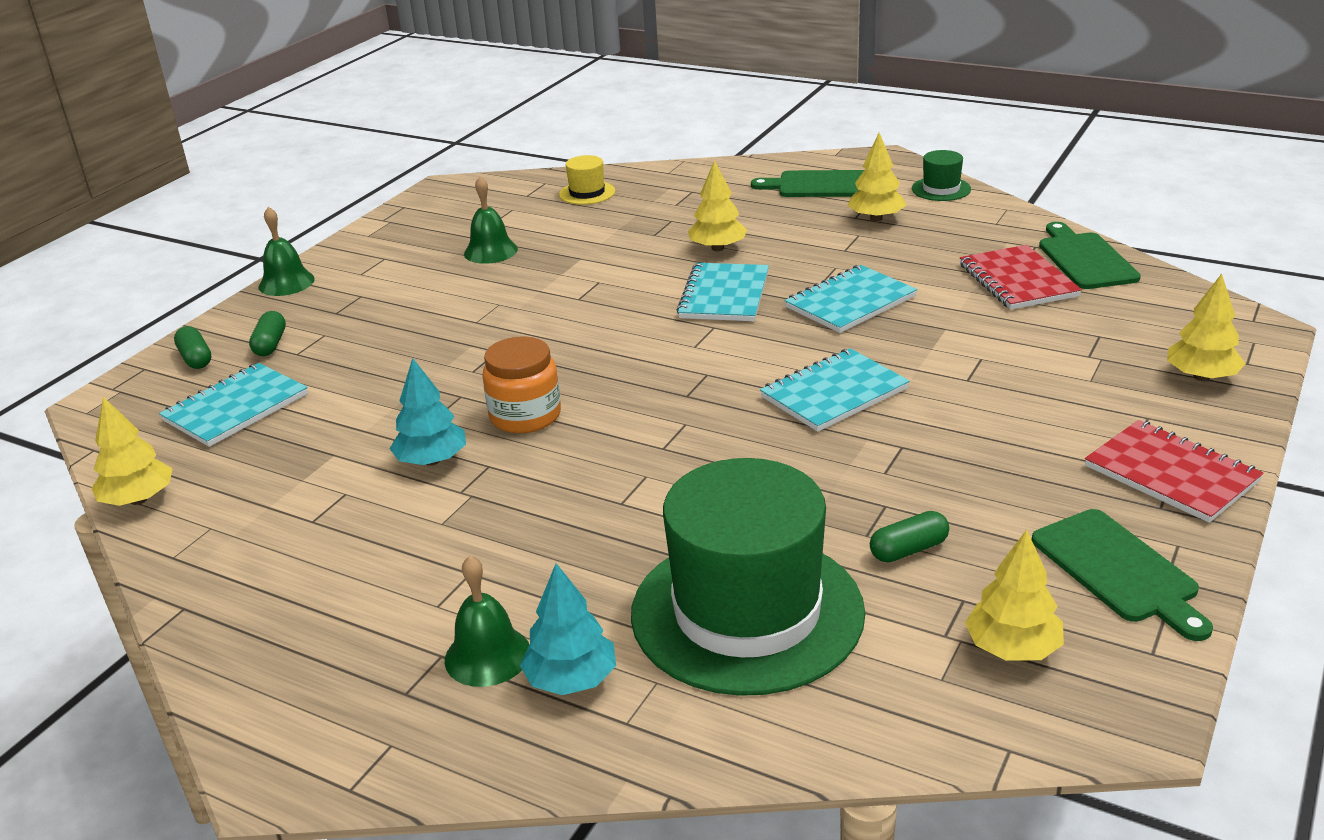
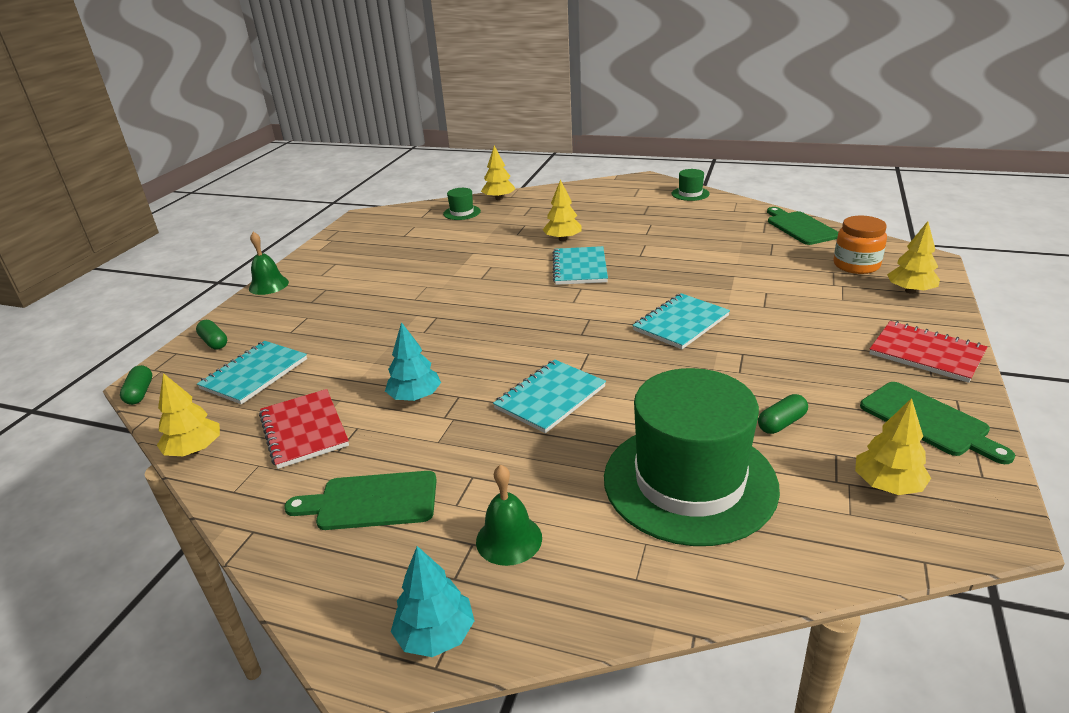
camera: 10 degrees left, 0 degrees up
(270, 344) = (268, 327): green capsule -> green capsule (140, 393)
(490, 251) = (409, 253): green bell -> none
(525, 416) = (473, 359): orange jar -> orange jar (856, 265)
(571, 680) = (580, 550): turquoise tree -> turquoise tree (436, 635)
(587, 193) = (462, 212): yellow hat -> green hat
(820, 185) = (613, 197): green cutting board -> green cutting board (371, 501)
(850, 302) = (665, 265): turquoise notebook -> turquoise notebook (550, 398)
(876, 218) = (657, 213): yellow tree -> yellow tree (499, 198)
(1018, 280) = (765, 243): red notebook -> red notebook (304, 430)

